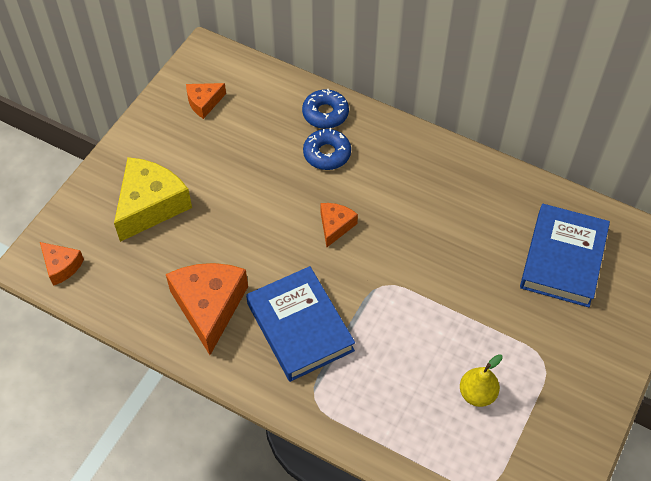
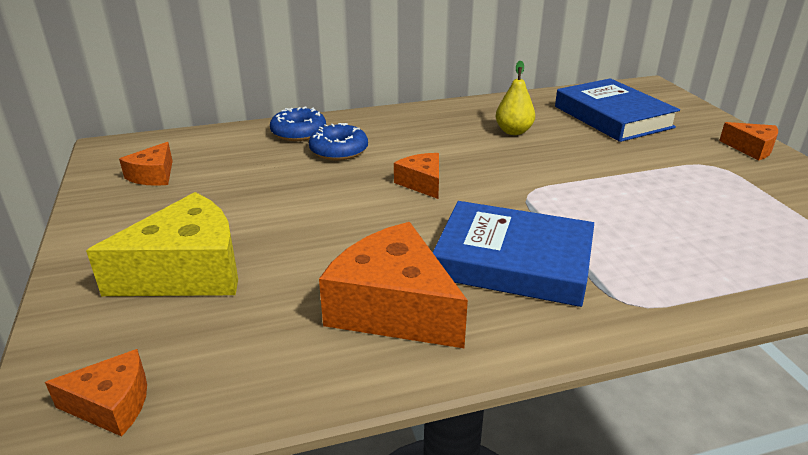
camera: 45 degrees left, 25 degrees down
(150, 205) = (187, 271): yellow cheese -> yellow cheese turned 75 degrees clockwise
(477, 394) = (721, 208): yellow pear -> yellow pear (513, 131)
(604, 371) = (751, 149): none -> orange cheese

